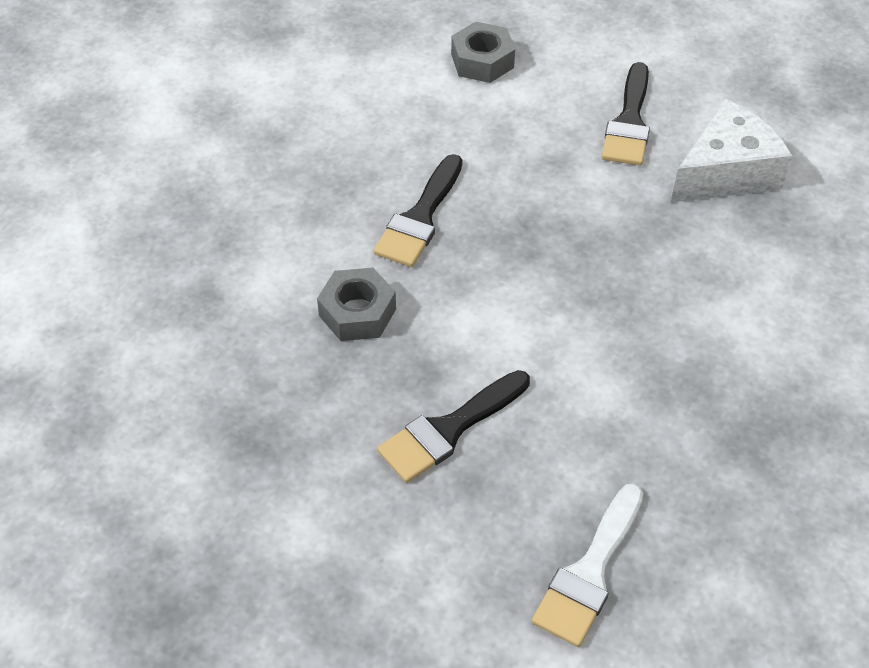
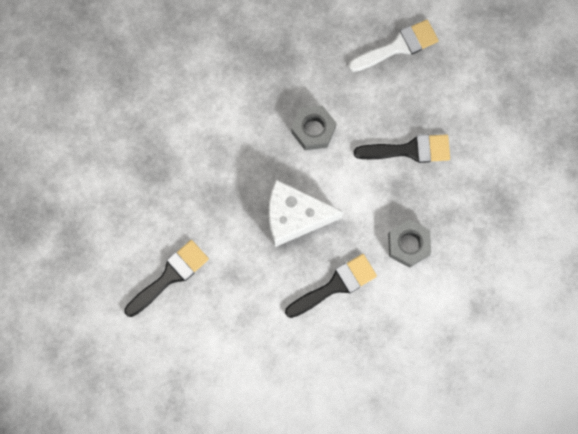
camera: 145 degrees left, 25 degrees up
(482, 61) = (213, 384): grey nut -> grey nut (313, 130)
(726, 172) = (151, 205): white cheese -> white cheese (295, 217)

